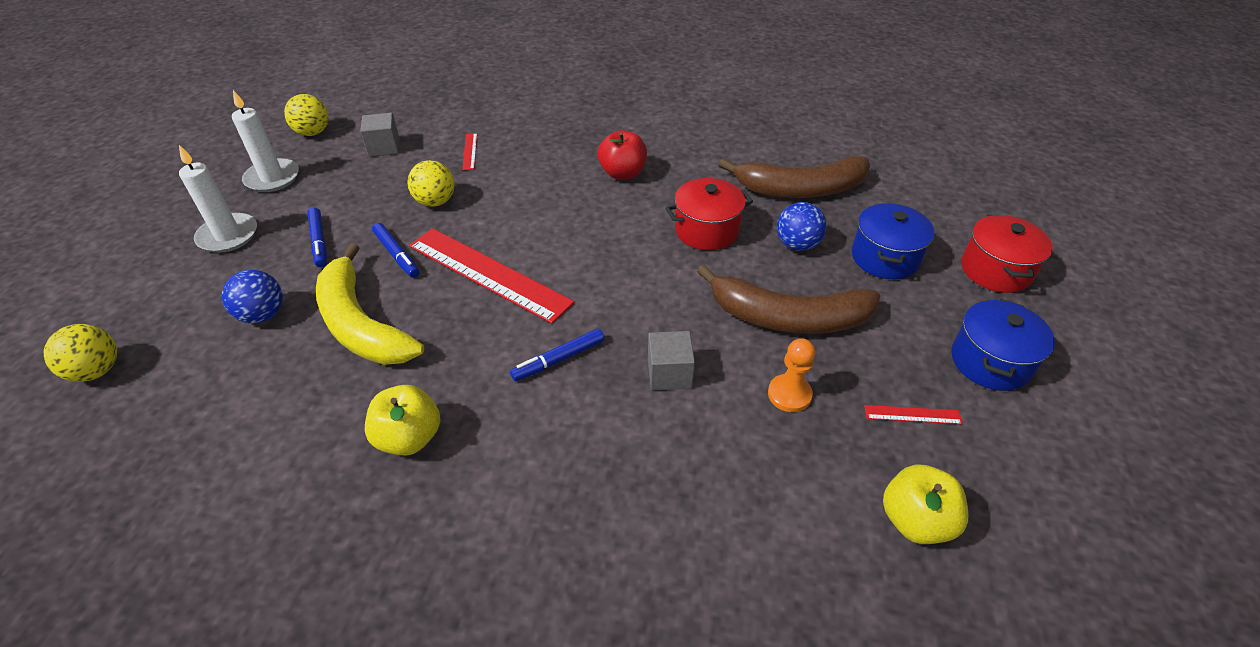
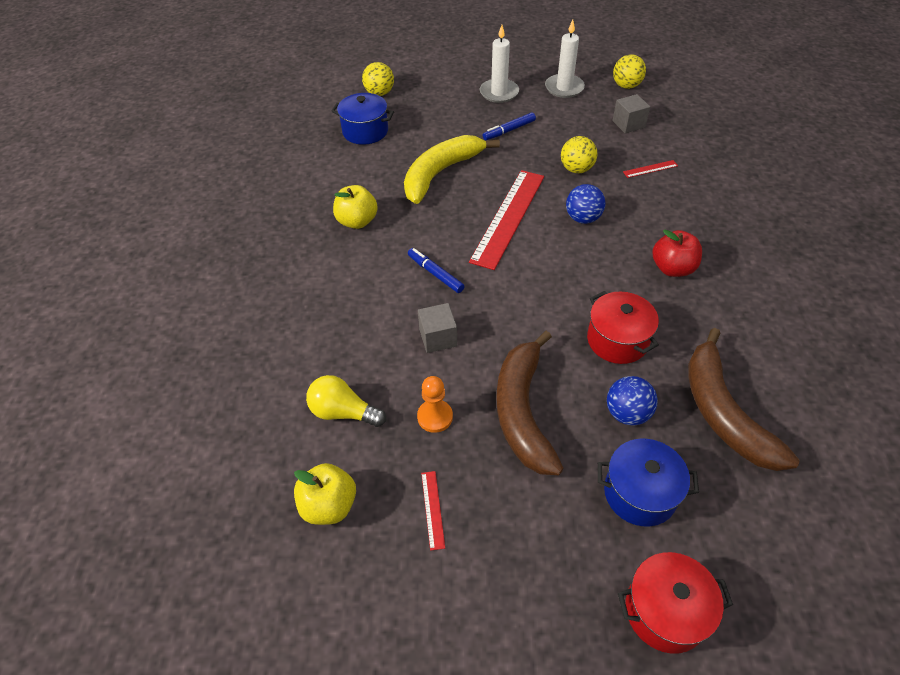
camera: 80 degrees right, 5 degrees up
(262, 315) = (436, 132): blue ball -> blue ball (583, 218)
(397, 255) = (510, 168): blue marker -> none
(774, 492) = (343, 412): none -> yellow light bulb
(990, 361) = (515, 586): blue pot -> blue pot (365, 131)

